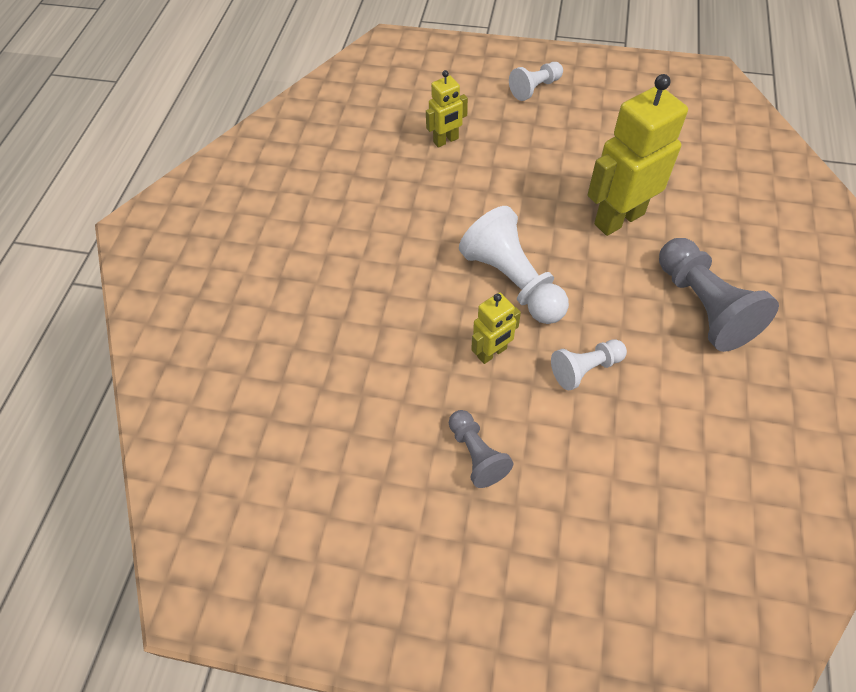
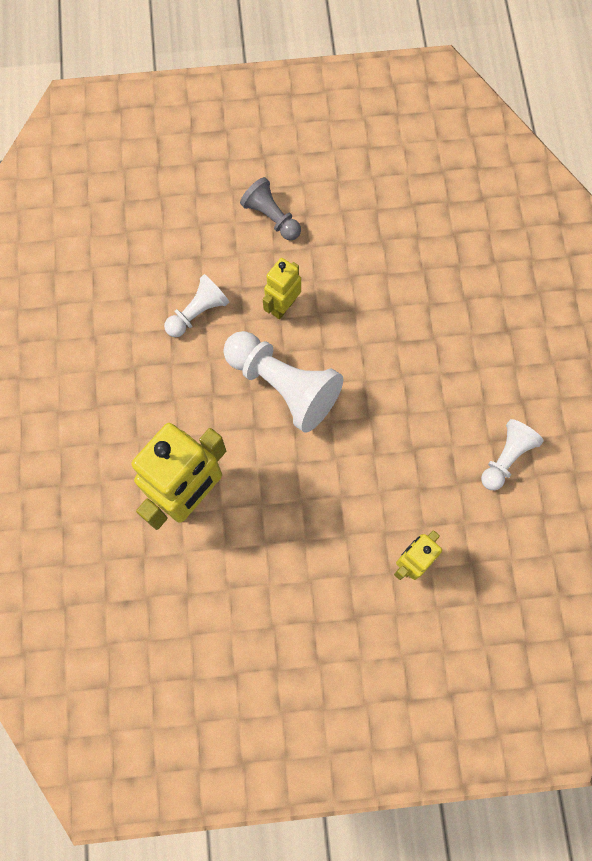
camera: 160 degrees right, 15 degrees up
(535, 88) = (328, 690): white pawn -> white pawn (506, 458)
(703, 306) = (97, 406): grey pawn -> none

